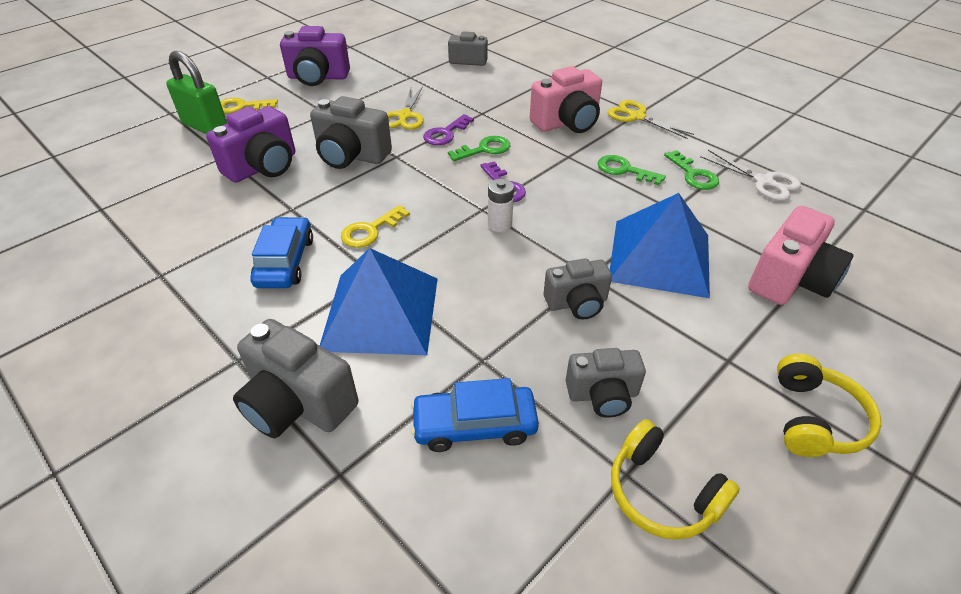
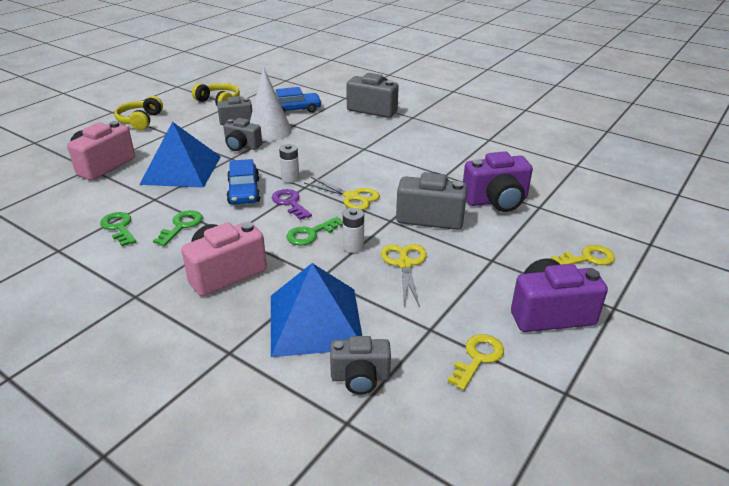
camera: 170 degrees right, 10 degrees down
(205, 126) = (593, 232): green padlock -> none
(263, 167) = (496, 201): purple camera -> purple camera turned 135 degrees counterclockwise
(285, 261) = (422, 150): blue car -> blue car (244, 191)
(370, 231) = (380, 168): yellow key -> yellow key (478, 358)
(380, 313) = (352, 135): blue pyramid -> blue pyramid (315, 321)
(445, 134) = (353, 247): purple key -> white battery
(531, 344) = (269, 131): none -> white cone
(577, 303) = (242, 146): grey camera -> grey camera turned 135 degrees counterclockwise
(624, 170) = (181, 226): green key -> green key turned 90 degrees counterclockwise
(637, 117) = (140, 289): yellow scissors -> yellow scissors (351, 197)
(763, 182) = (58, 227): white scissors -> none

